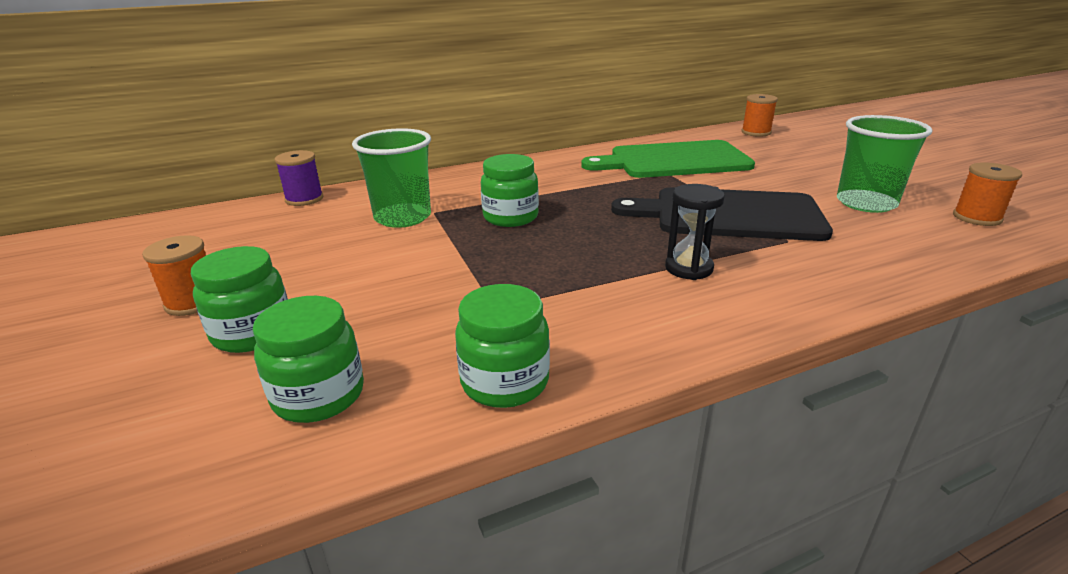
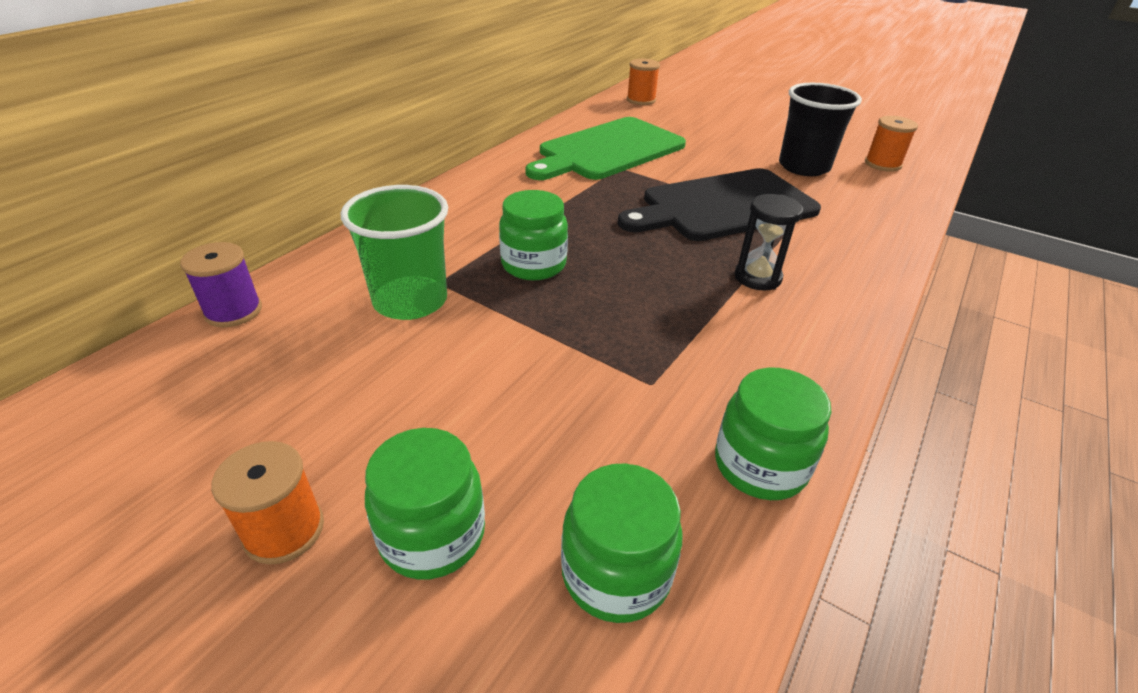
camera: 35 degrees left, 10 degrees up
(866, 203) = (804, 167): green cup -> black cup

